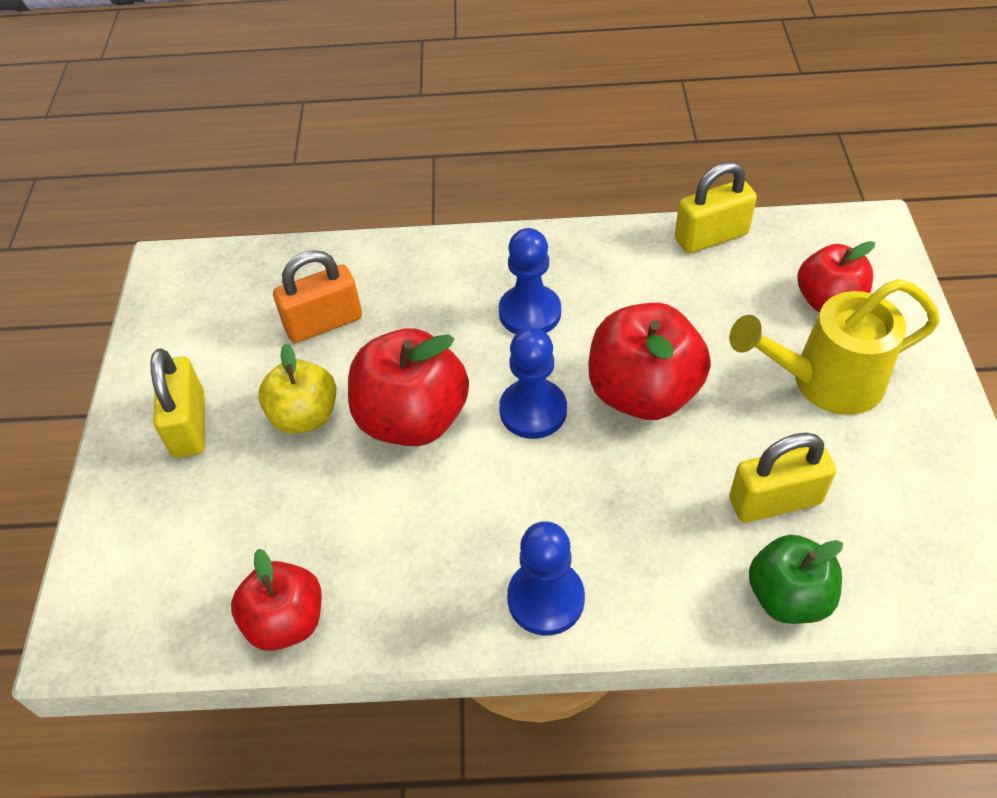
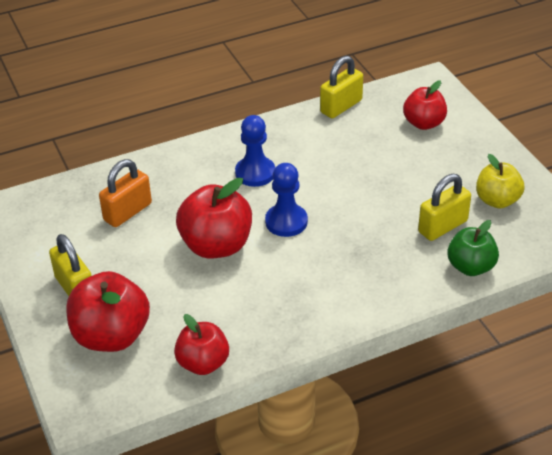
camera: 25 degrees left, 10 degrees down
(305, 416) = (148, 263): yellow apple -> yellow apple (497, 200)
(546, 599) = (345, 307): blue pawn -> none
(643, 393) = (344, 196): red apple -> red apple (111, 336)
(824, 382) = (441, 163): yellow watering can -> none

